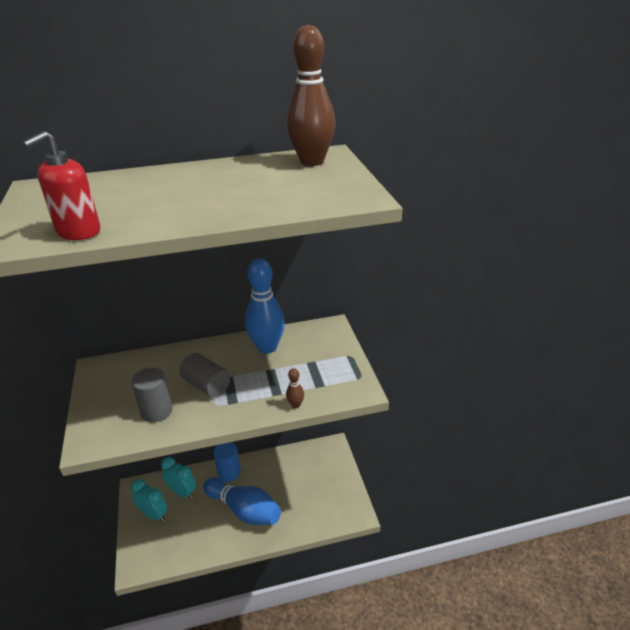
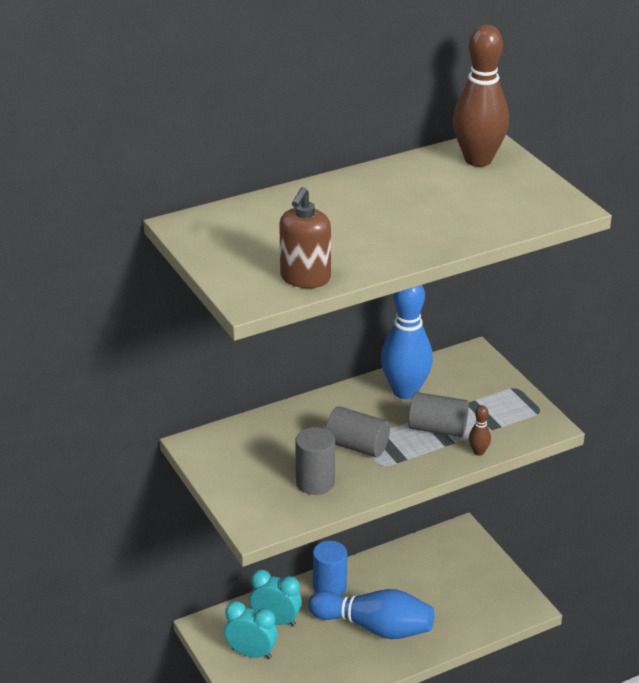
camera: 15 degrees left, 0 degrees up
(78, 232) = (305, 278): red soap dispenser -> brown soap dispenser
(274, 380) = (437, 429): none -> grey cylinder

